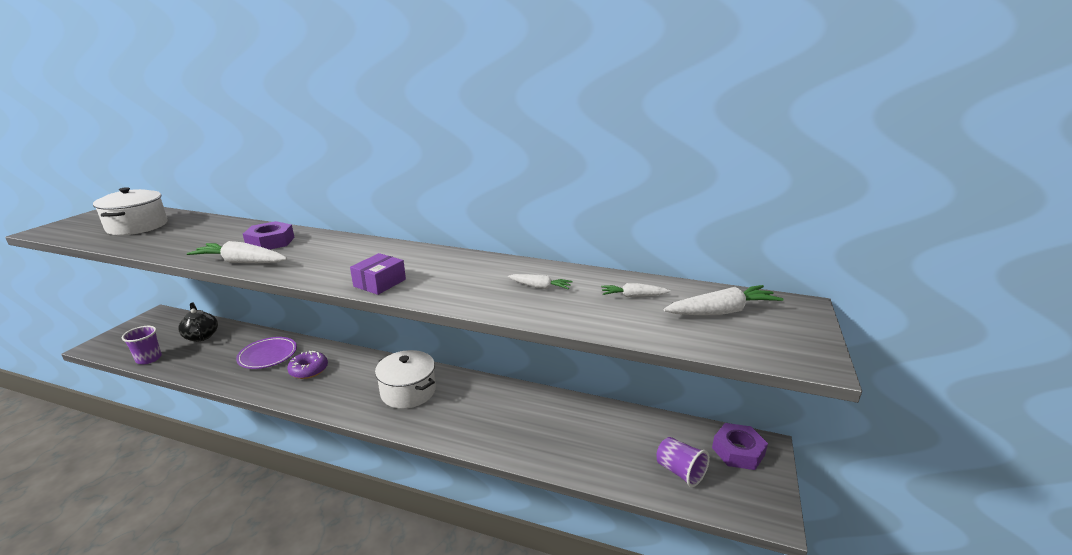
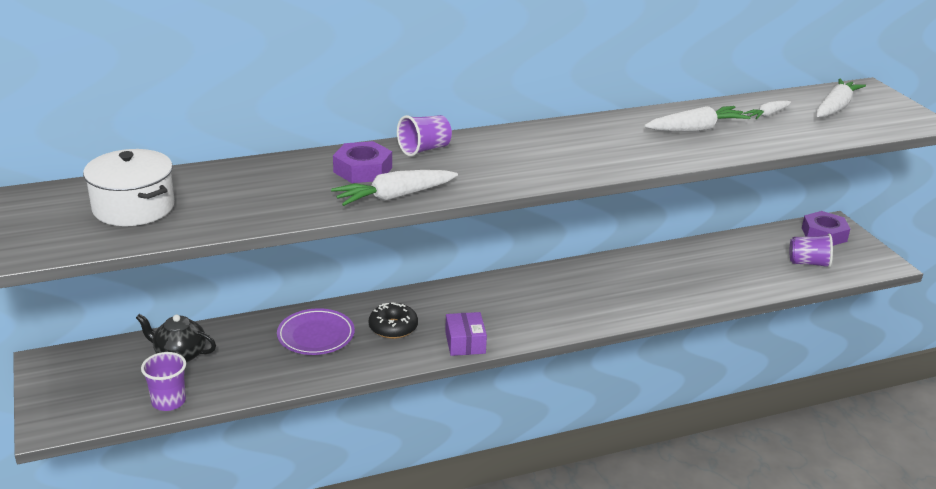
camera: 40 degrees left, 5 degrees up
(309, 370) = (393, 327): purple donut -> black donut
(330, 241) = (424, 149): none -> purple cup
(379, 283) = (572, 168): purple box -> purple box (465, 342)
(408, 391) = (528, 301): white pot -> none
(540, 287) = (696, 129): white carrot -> white carrot, size x1.73

